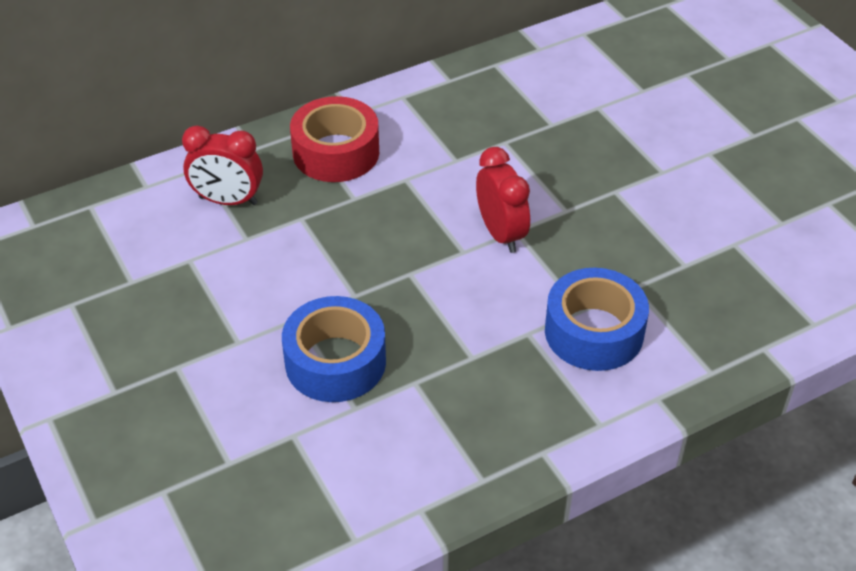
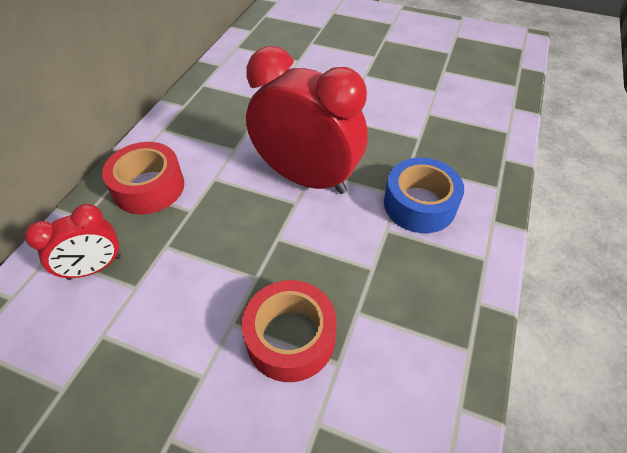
camera: 40 degrees left, 5 degrees up
(335, 362) = (290, 337): blue tape -> red tape
(501, 234) = (306, 178): red clock -> red clock, size x1.90

